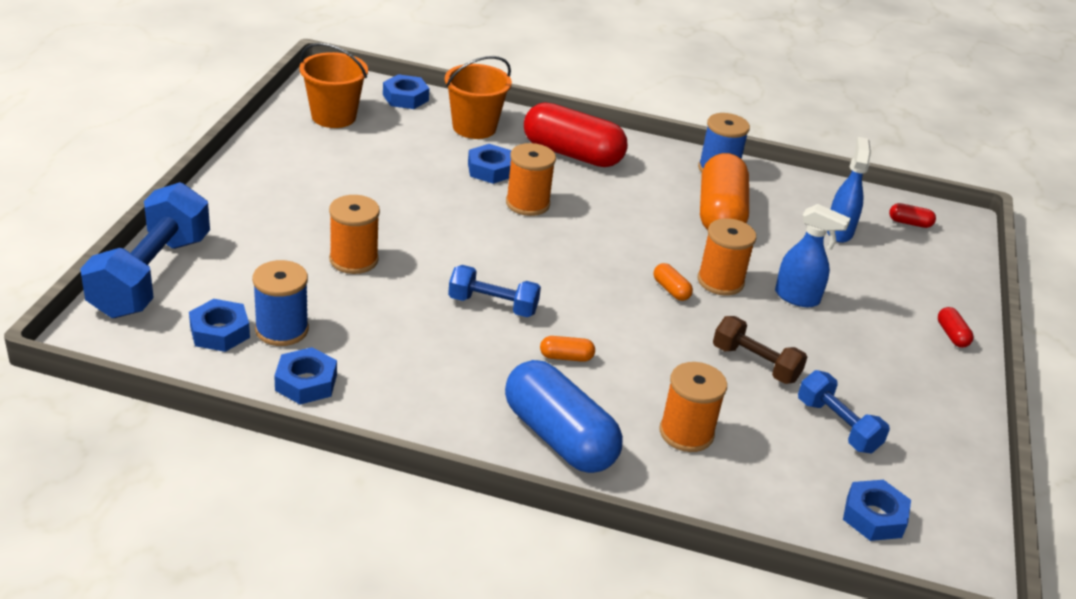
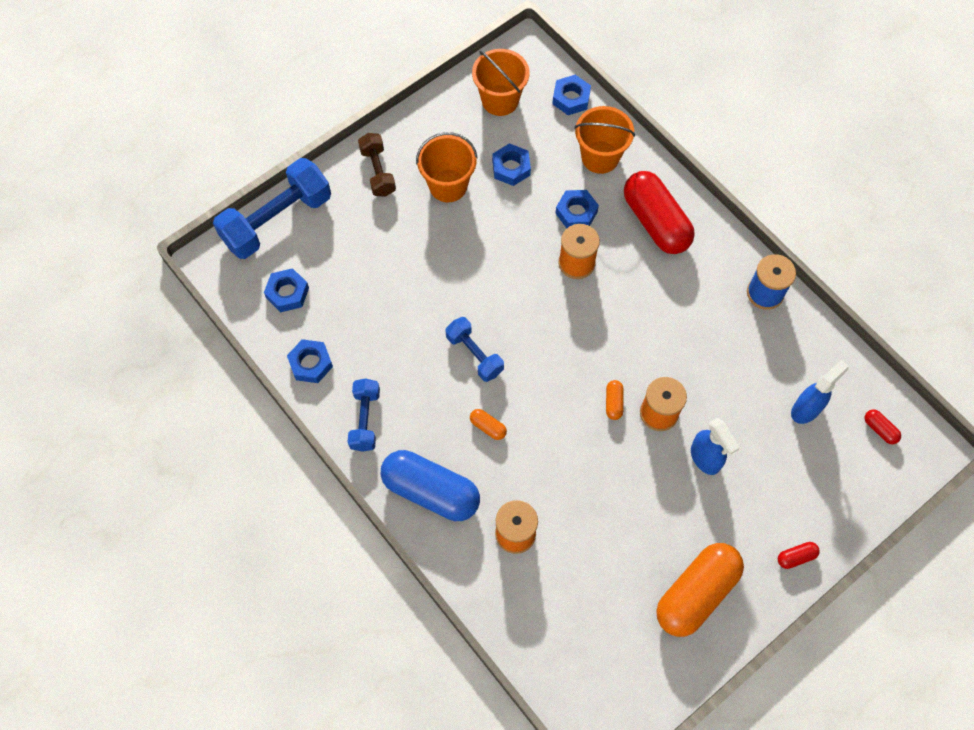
camera: 40 degrees right, 30 degrees up
(282, 329) = (325, 309): blue spool -> none
(336, 189) = (448, 185): none -> orange bucket
(353, 260) = (412, 265): orange spool -> none
(559, 437) = (431, 491): blue capsule -> blue capsule turned 60 degrees counterclockwise
(720, 214) = (721, 343): orange capsule -> orange capsule (696, 593)
(755, 364) = (615, 502): brown dumbbell -> brown dumbbell (378, 172)
(837, 426) = (625, 586): blue dumbbell -> blue dumbbell (365, 419)
(874, 516) = (581, 668): blue nut -> blue nut (511, 168)
(952, 335) = (796, 557): red capsule -> red capsule turned 45 degrees clockwise

